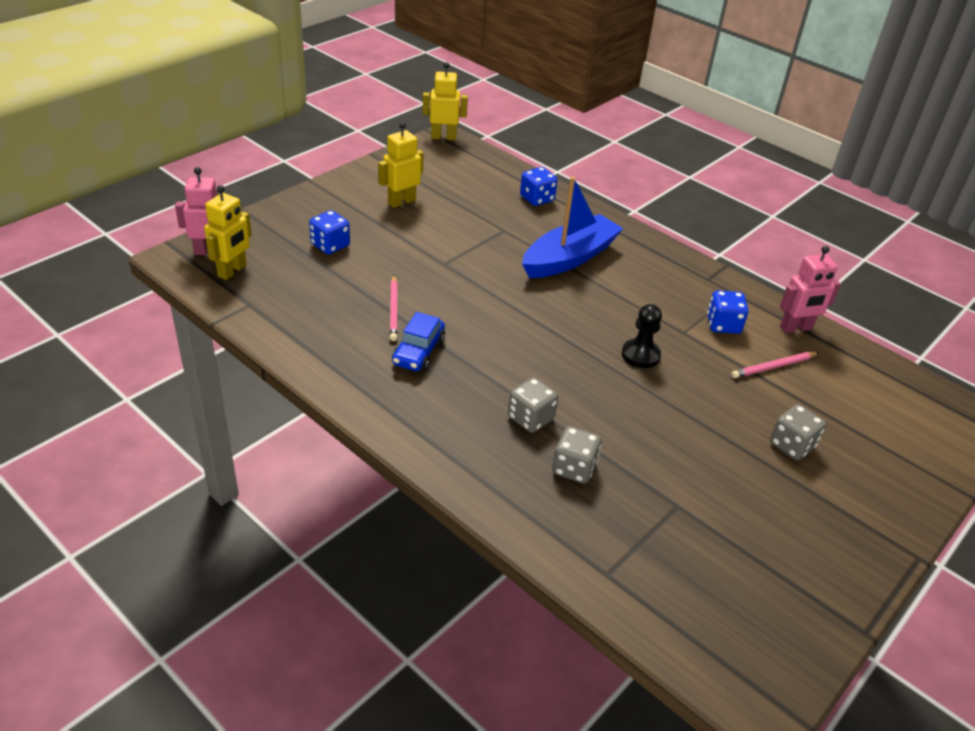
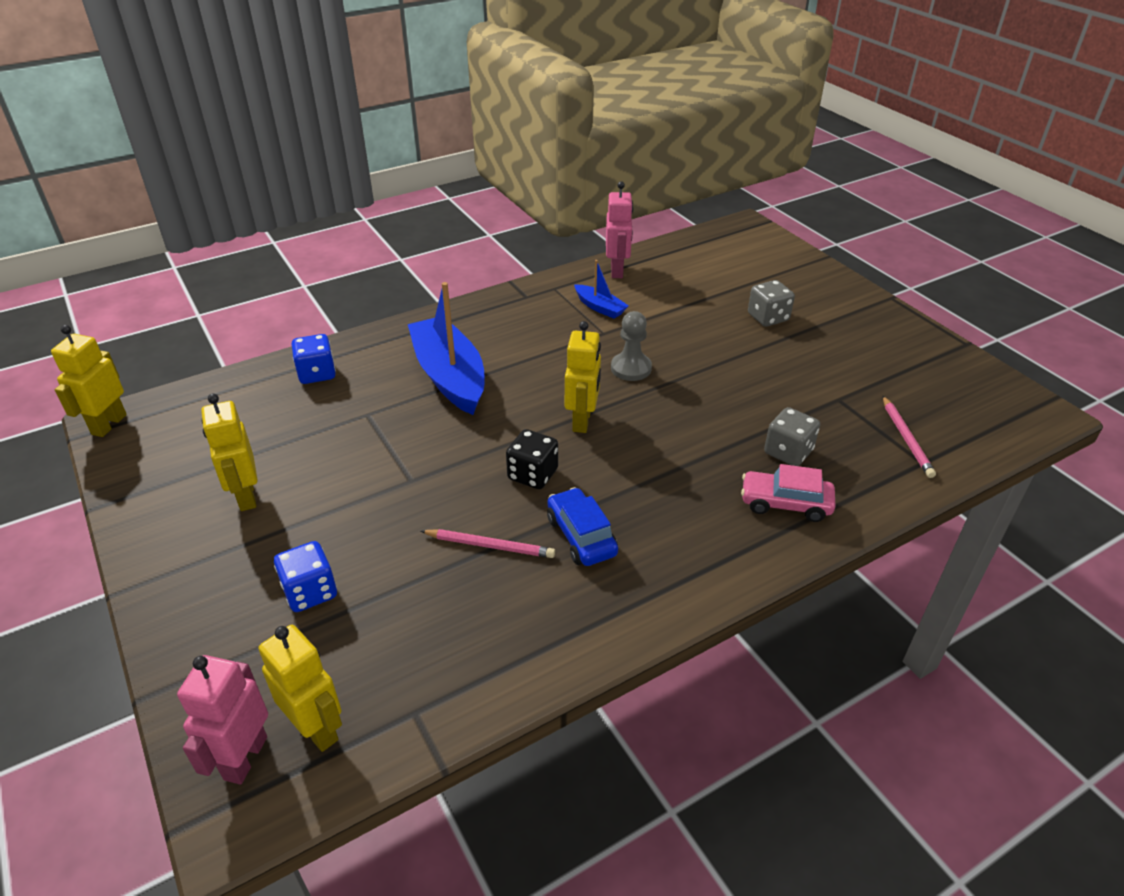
camera: 70 degrees left, 0 degrees up
(418, 352) = (581, 536): blue car -> blue car turned 150 degrees counterclockwise
(475, 318) = (532, 474): none -> black dice
(502, 468) = (785, 504): none -> pink car
(530, 418) = (712, 466): grey dice -> none
(552, 335) = (582, 421): none -> yellow robot
(640, 355) = (631, 368): black pawn -> grey pawn
(723, 325) = (600, 307): blue dice -> blue boat
(773, 366) = (666, 297): pink pencil -> pink pencil (906, 438)

